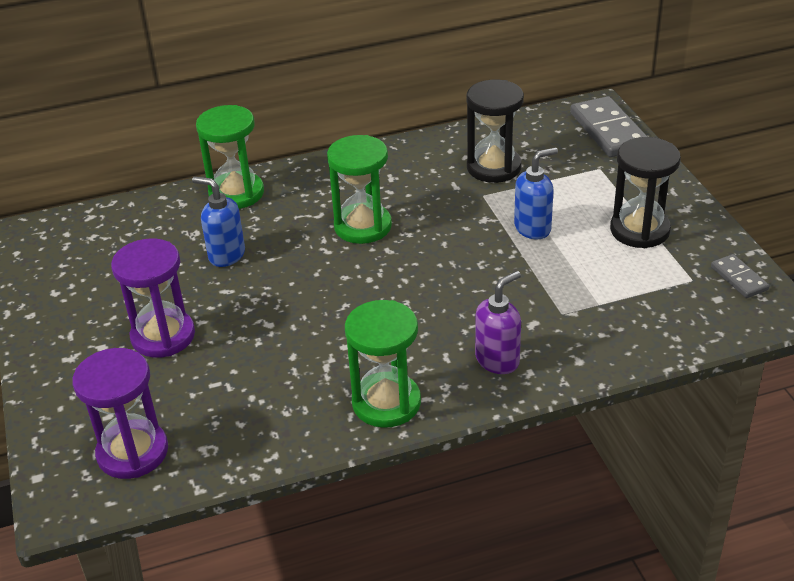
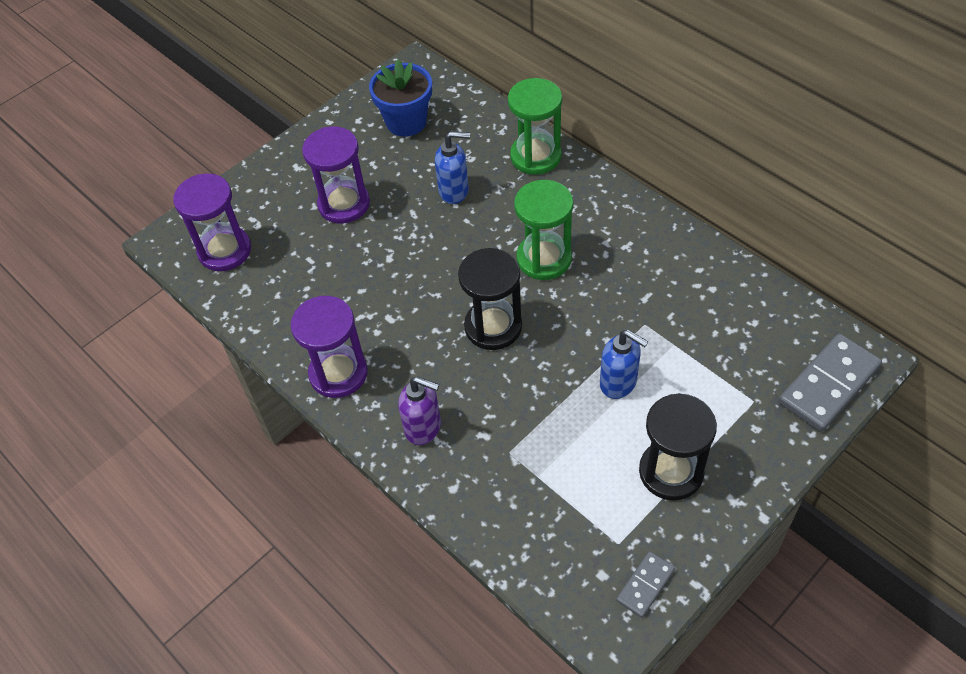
camera: 65 degrees right, 15 degrees up
(98, 259) = (406, 122): none -> blue flower pot
(226, 255) = (454, 191): blue soap dispenser -> blue soap dispenser turned 90 degrees clockwise
(386, 403) = (338, 373): green hourglass -> purple hourglass
(494, 167) = (694, 314): black hourglass -> black hourglass (493, 327)

